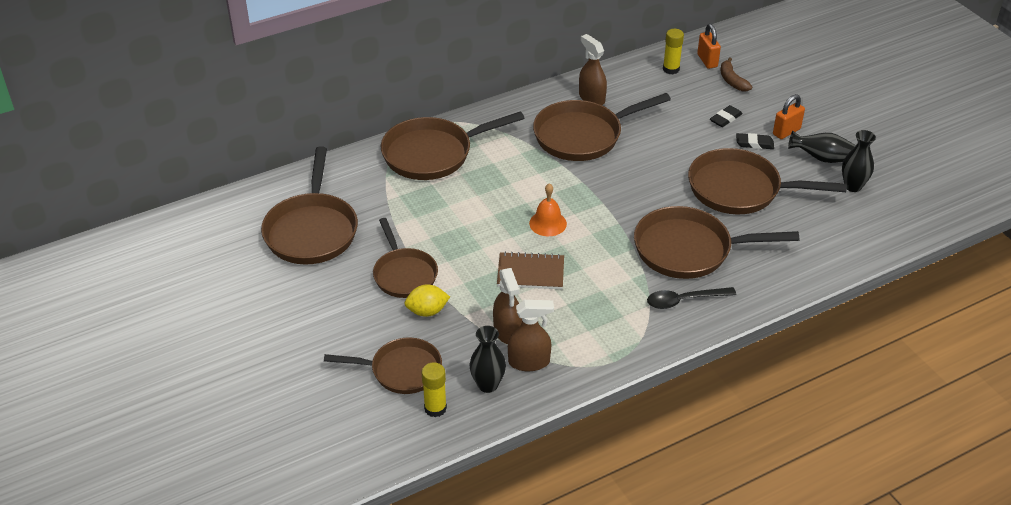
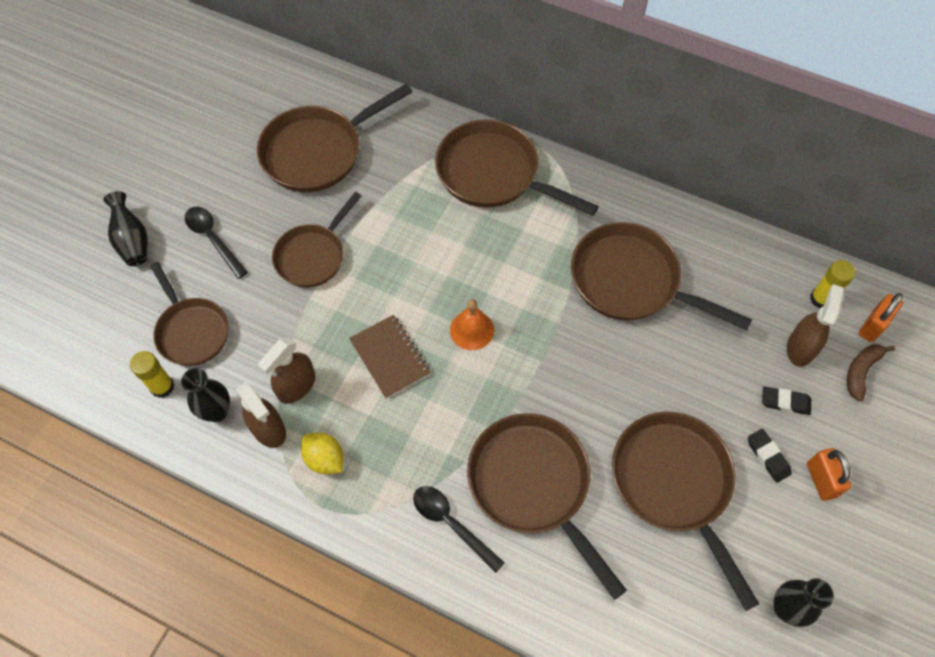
camera: 55 degrees right, 20 degrees up
(328, 323) = (213, 239): none -> black spoon
(427, 311) = (278, 304): yellow lemon -> yellow lemon (325, 459)
(591, 98) = (699, 253): brown spray bottle -> brown spray bottle (800, 347)
(786, 132) = (821, 480): orange padlock -> orange padlock turned 60 degrees clockwise
(821, 158) = (806, 545): black vase -> black vase (132, 241)

